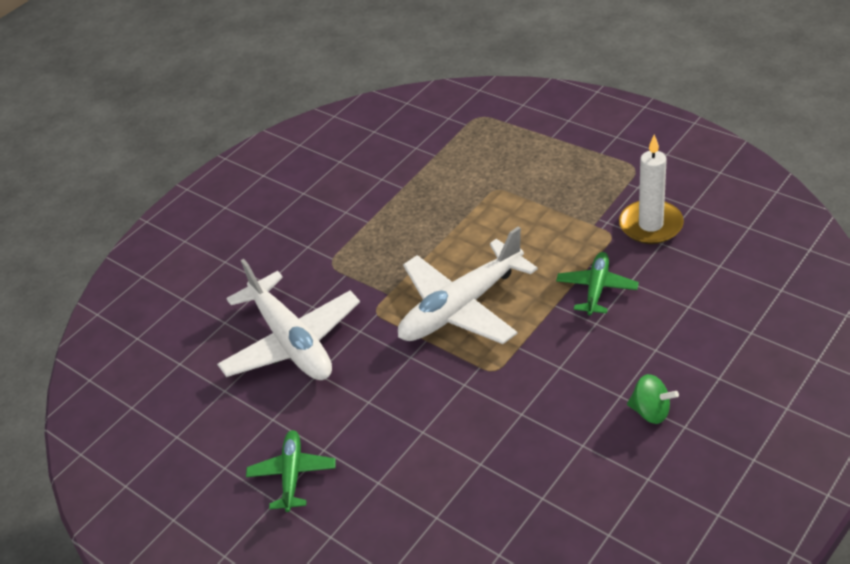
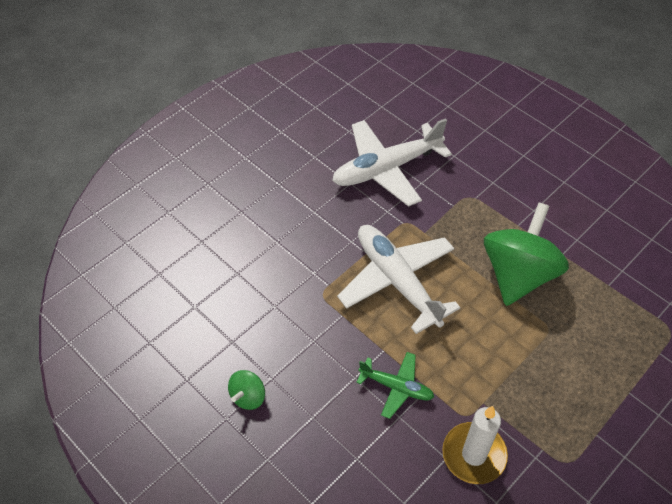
camera: 90 degrees right, 10 degrees up
(292, 474) = (263, 166): green plane -> none
(434, 215) = (518, 274): none -> green spinning top

